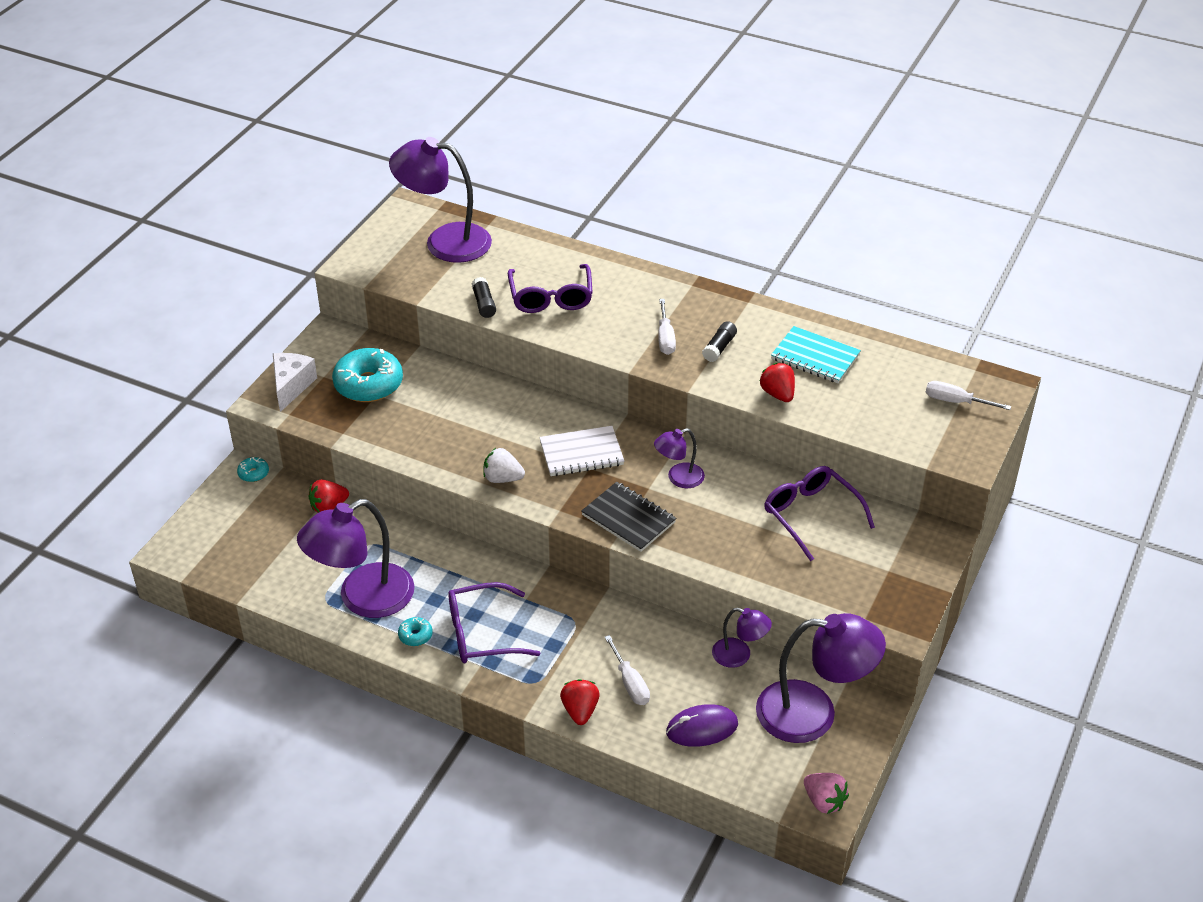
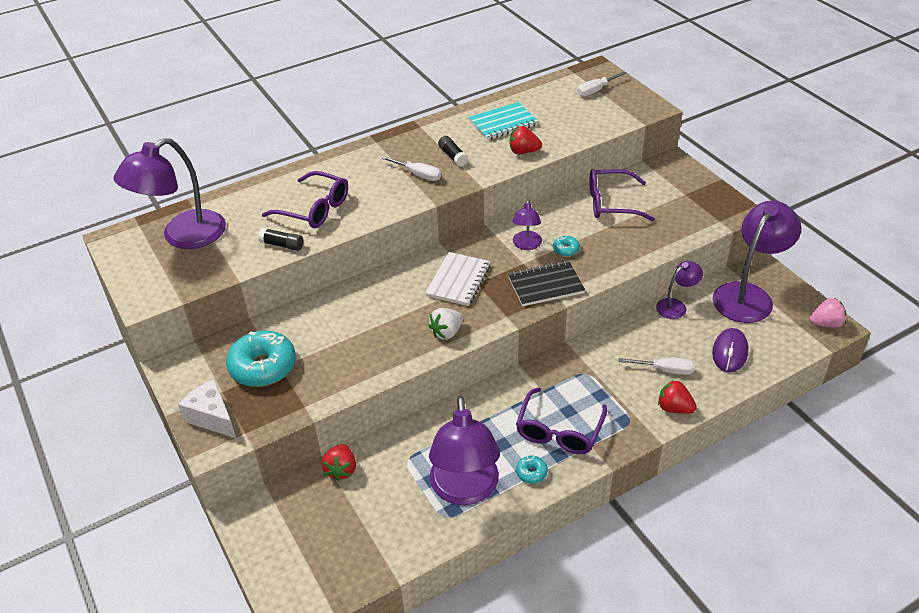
camera: 55 degrees left, 0 degrees up
(253, 473) = (252, 506): turquoise donut -> turquoise donut (566, 250)

